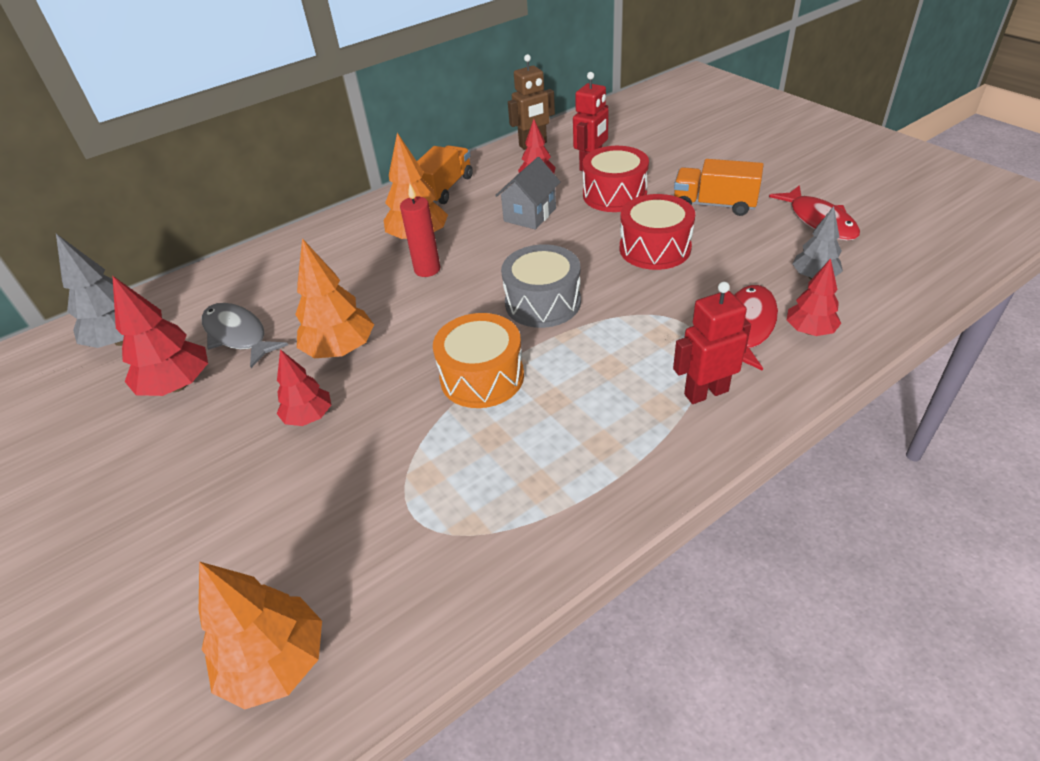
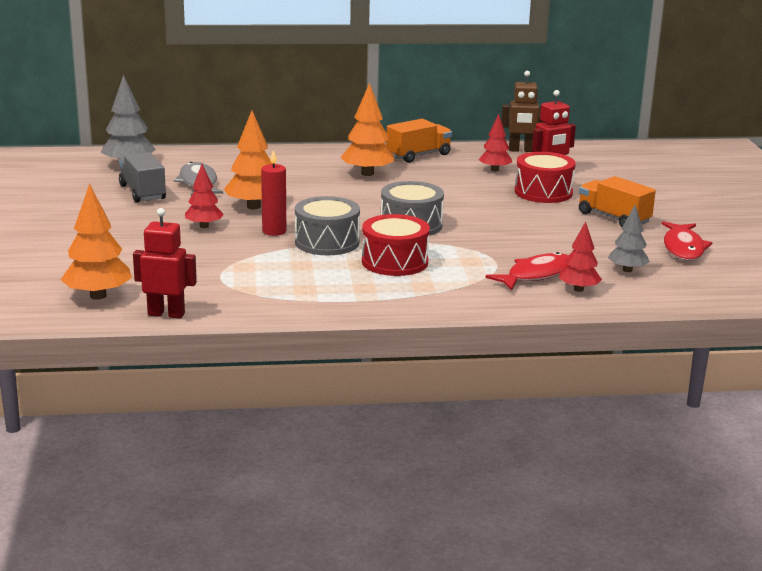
camera: 25 degrees right, 20 degrees down
(178, 385) = (142, 192): red tree -> grey truck
(427, 269) = (353, 189): red candle -> red candle (274, 231)
(482, 377) = (327, 242): orange drum -> grey drum
(530, 215) = (463, 184): grey house -> none
(655, 248) = (530, 225): red drum -> red drum (394, 262)
(705, 392) = (461, 290): red robot -> red robot (166, 314)

